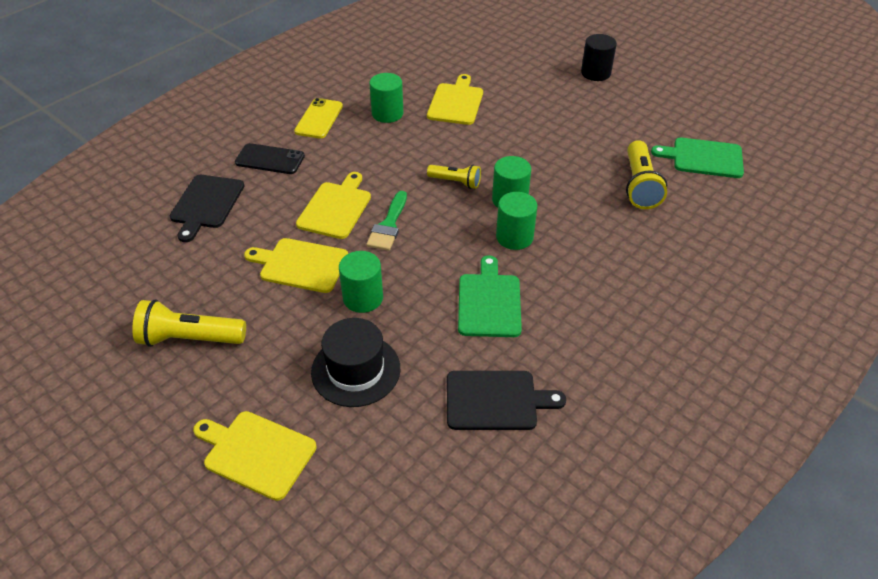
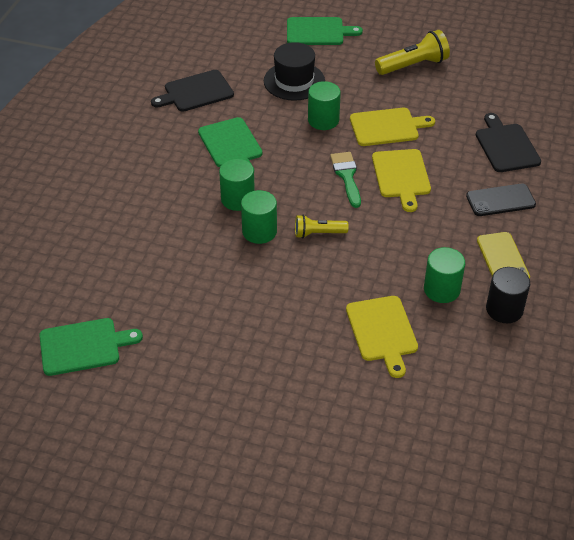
camera: 155 degrees right, 0 degrees up
(256, 453) = (318, 32): yellow cutting board -> green cutting board
(595, 73) = (244, 445): black cylinder -> black cylinder (504, 309)
(639, 185) = (143, 288): yellow flashlight -> none

